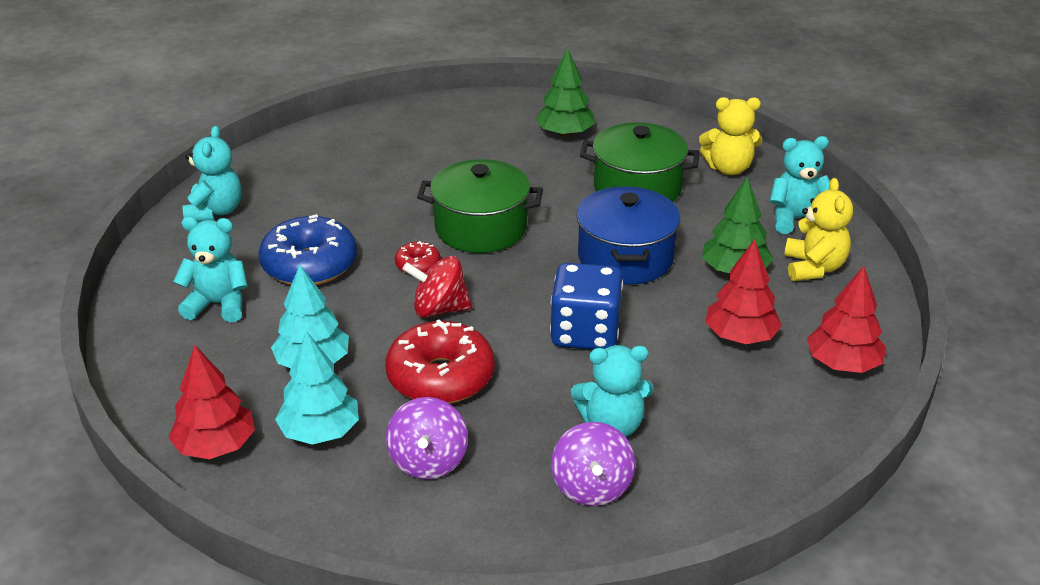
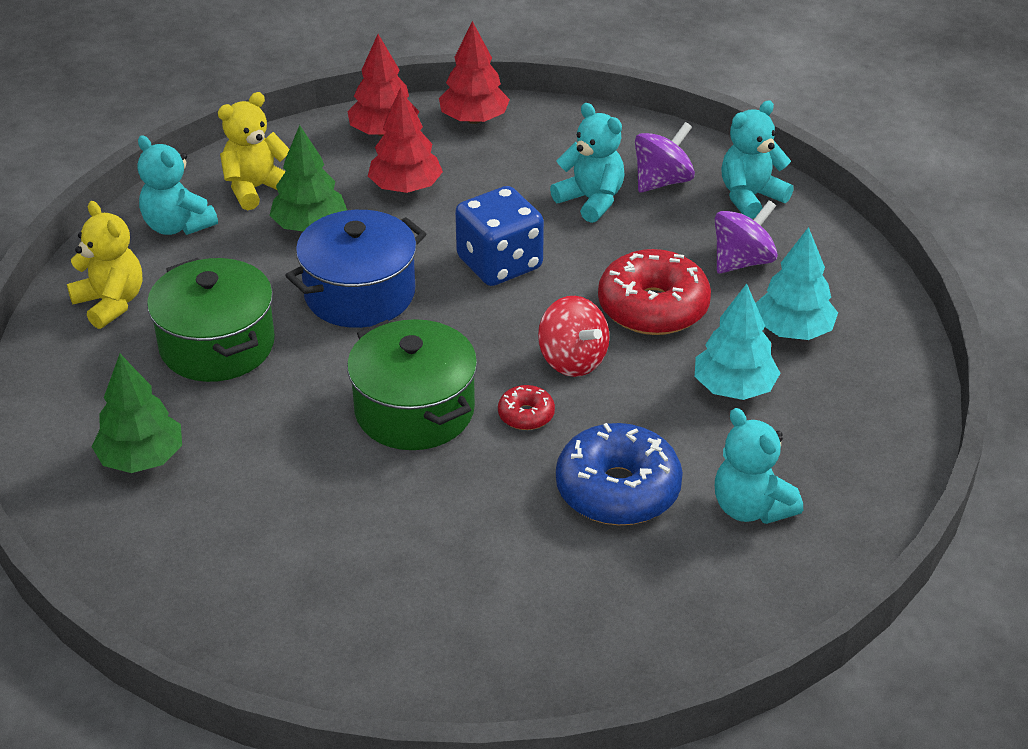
camera: 130 degrees left, 5 degrees up
(215, 211) = (626, 644): turquoise teddy bear -> turquoise teddy bear (750, 197)
(216, 446) = (883, 373): red tree -> red tree (474, 119)

